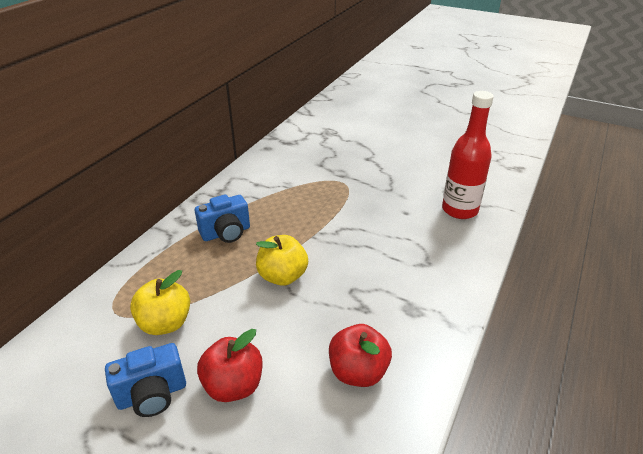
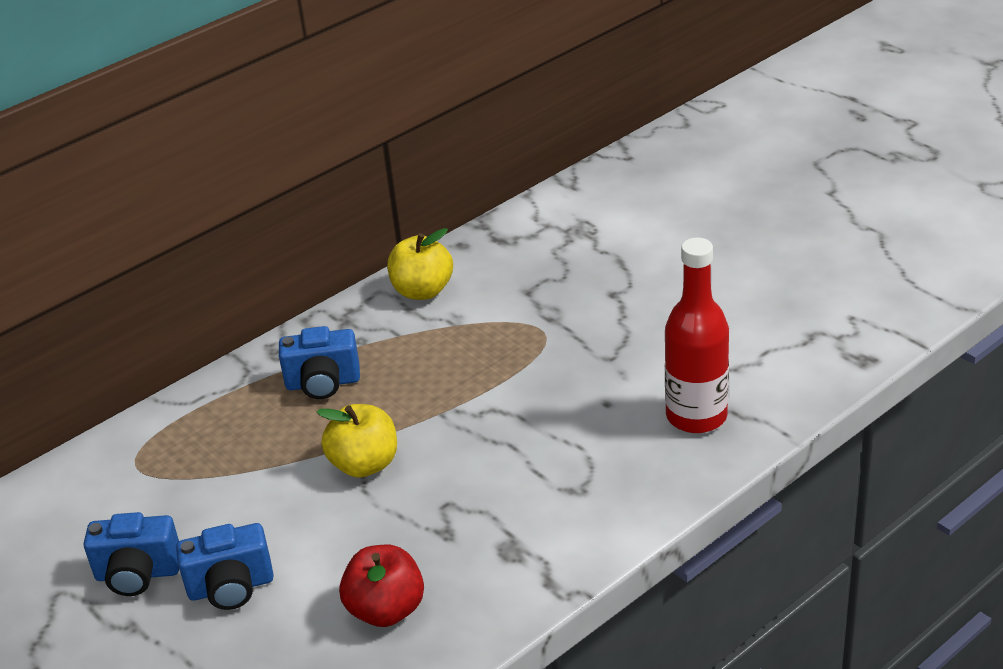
camera: 25 degrees right, 0 degrees up
(165, 323) = (188, 493): yellow apple -> yellow apple (422, 291)
(233, 386) = (231, 587): red apple -> blue camera

